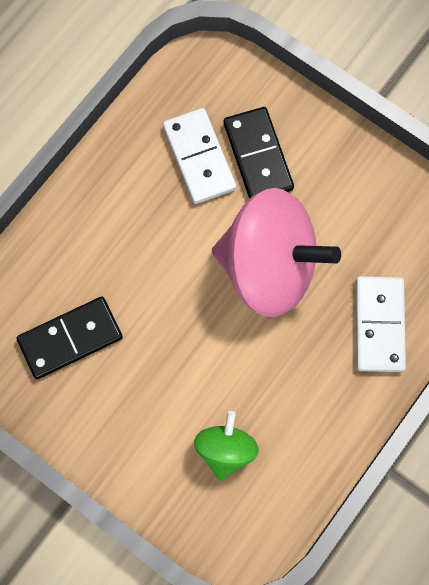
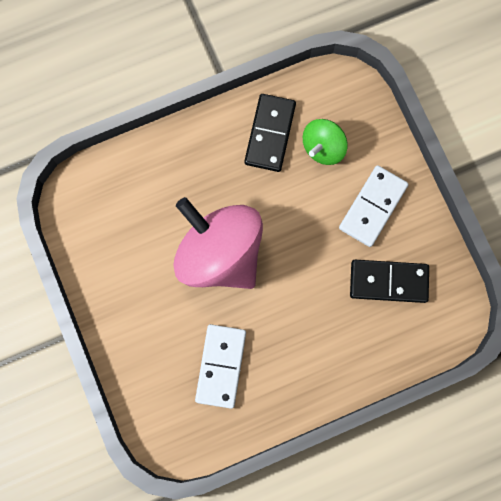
camera: 150 degrees left, 5 degrees up
(257, 156) = (177, 342): black domino -> black domino (270, 134)
(379, 325) = (169, 171): white domino -> white domino (372, 207)

